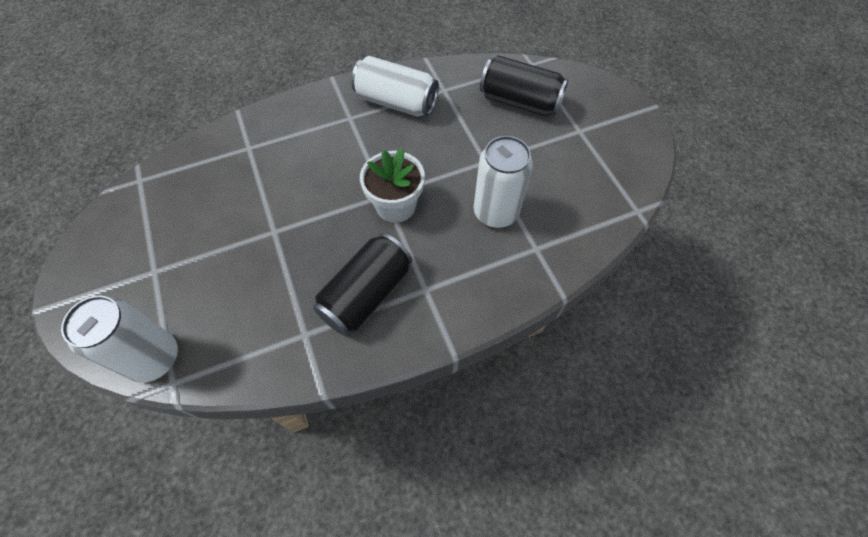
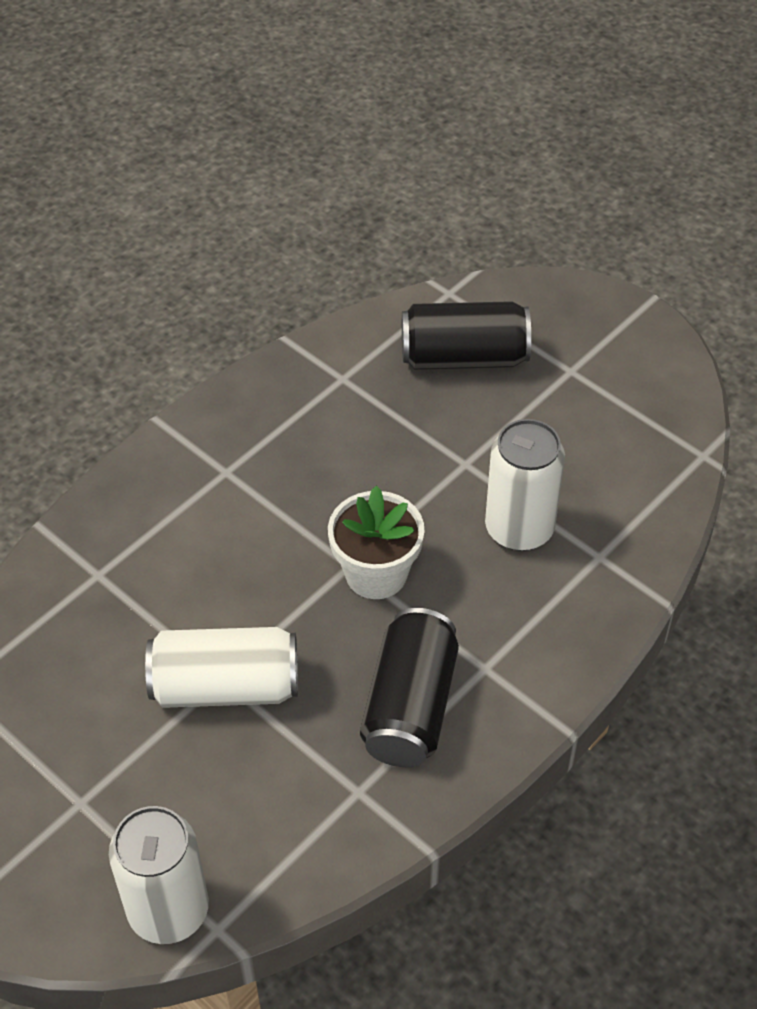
camera: 25 degrees left, 10 degrees down
(396, 102) = (282, 422): white can -> white can (225, 686)

